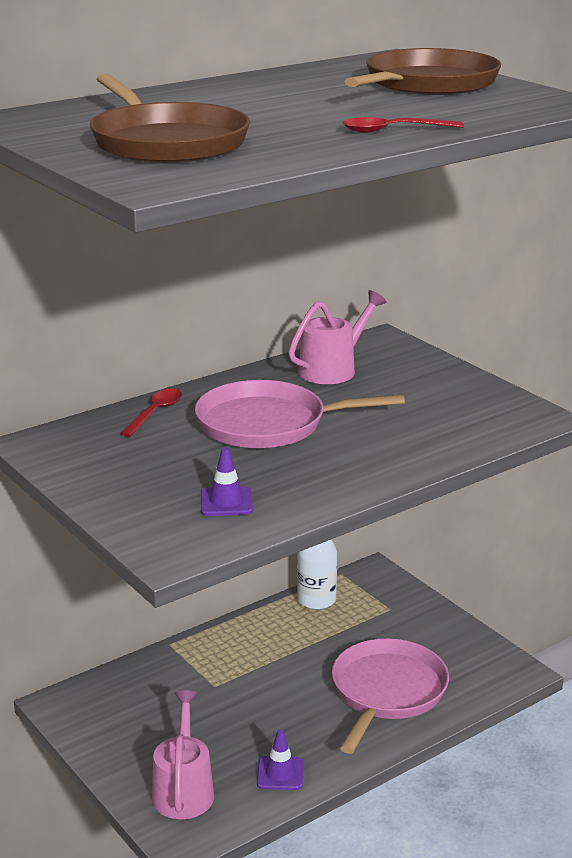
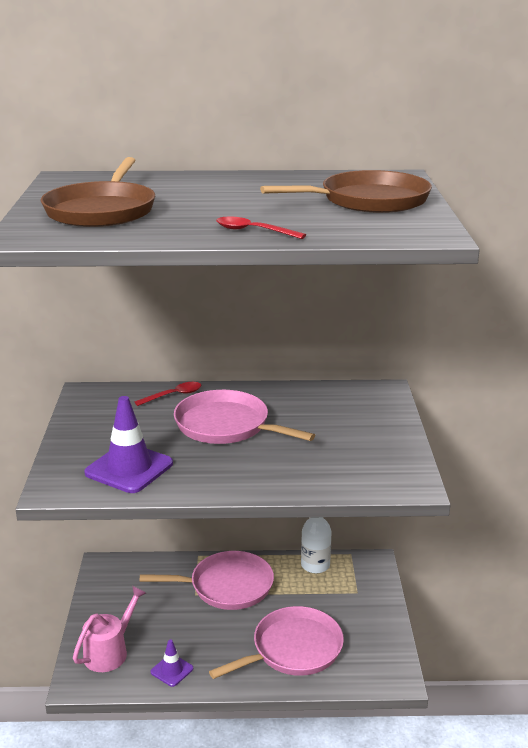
camera: 35 degrees right, 0 degrees up
(226, 502) = (129, 468): purple traffic cone -> purple traffic cone, size x1.86
(242, 662) = (227, 586): none -> pink pan
(333, 369) = (320, 401): pink watering can -> none

